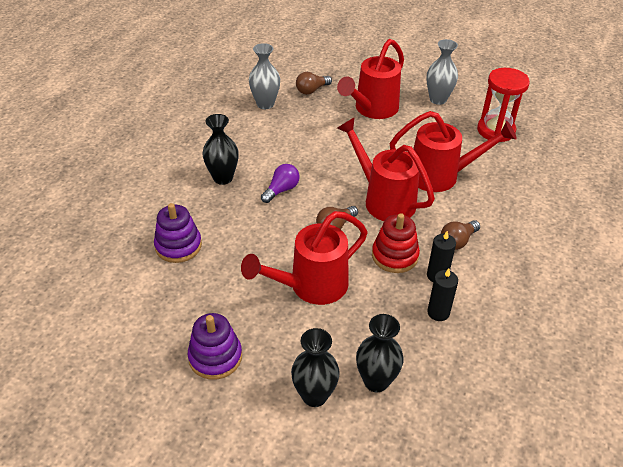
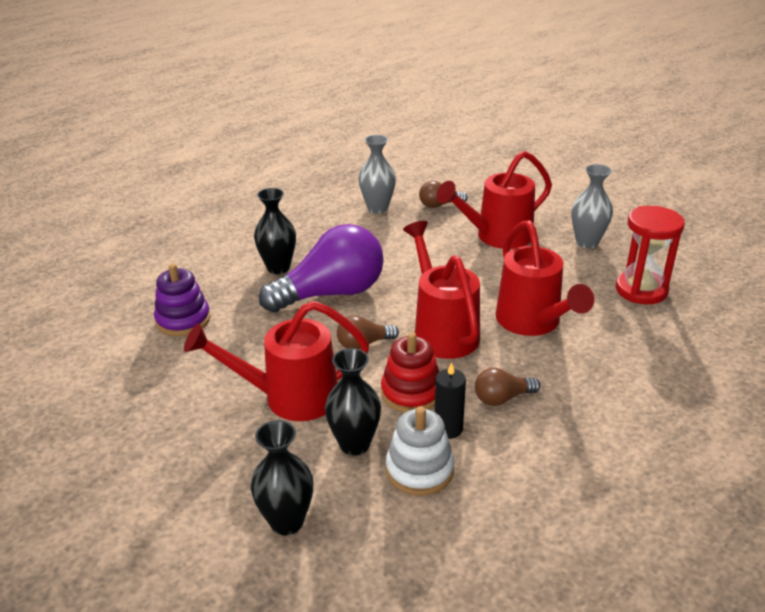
camera: 25 degrees right, 10 degrees down
(215, 357) = (134, 437): purple stacking toy -> none
(281, 190) = (332, 293): purple light bulb -> purple light bulb, size x2.21
(314, 395) = (205, 512): black vase -> black vase (354, 444)
(438, 312) = (419, 470): black candle -> white stacking toy
(441, 176) = (532, 322): red watering can -> red watering can turned 45 degrees clockwise

